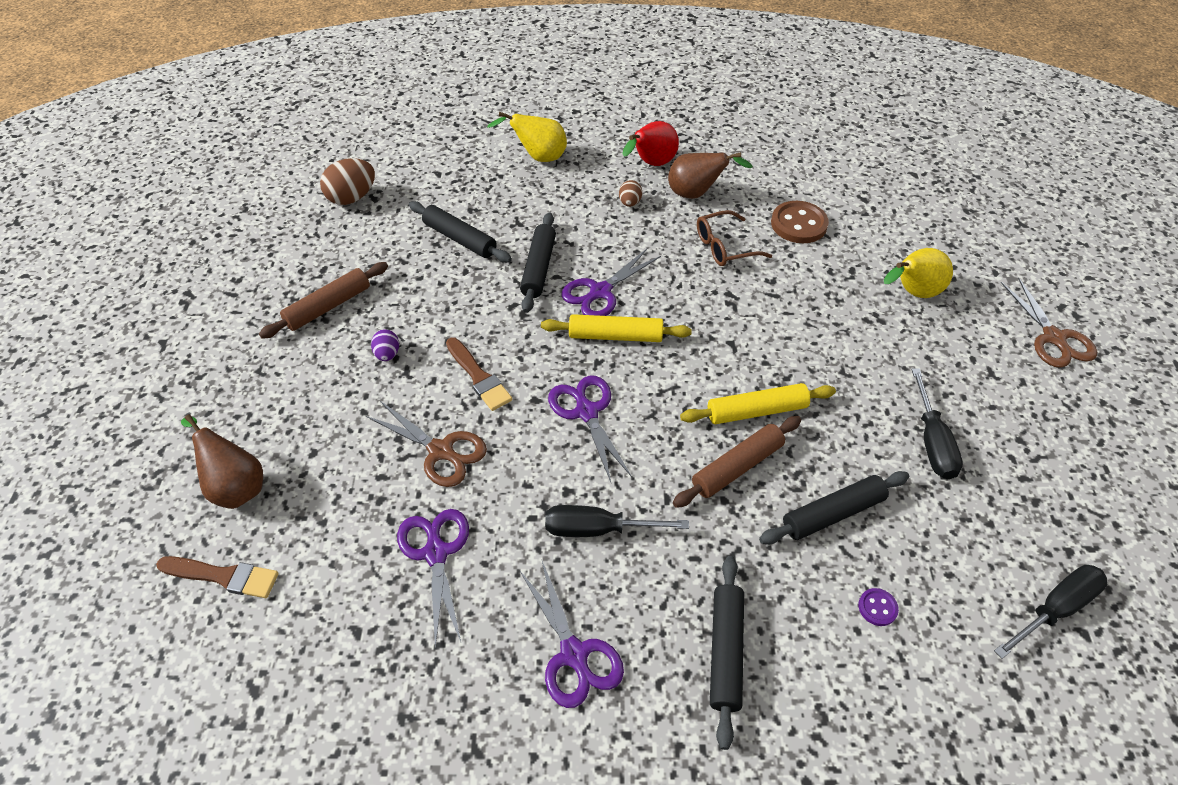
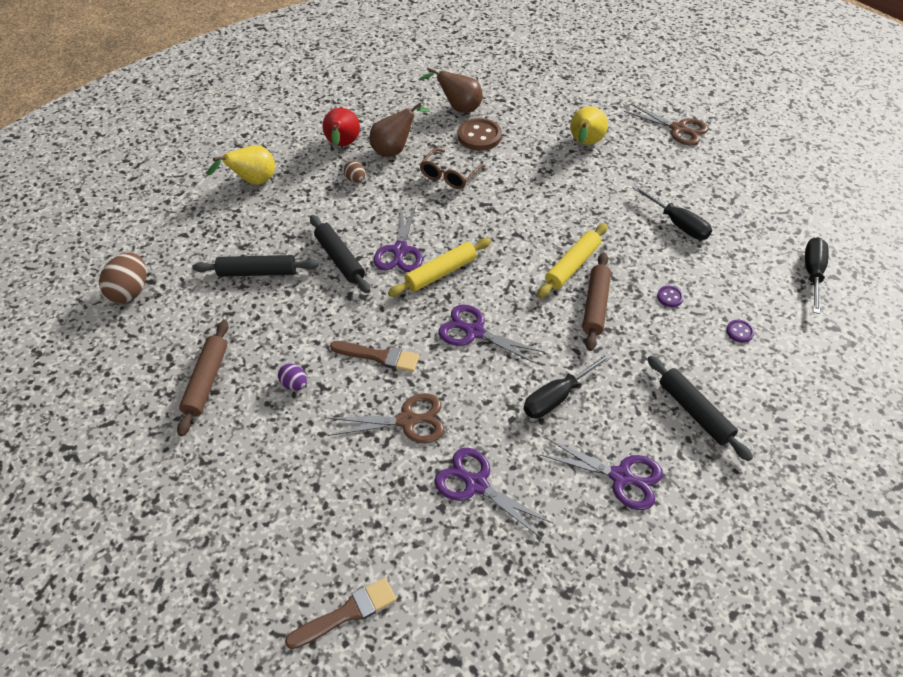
camera: 40 degrees left, 0 degrees up
(236, 486) = (283, 550): brown pear -> brown pear (458, 108)
(832, 513) = (670, 297): black rolling pin -> purple button

